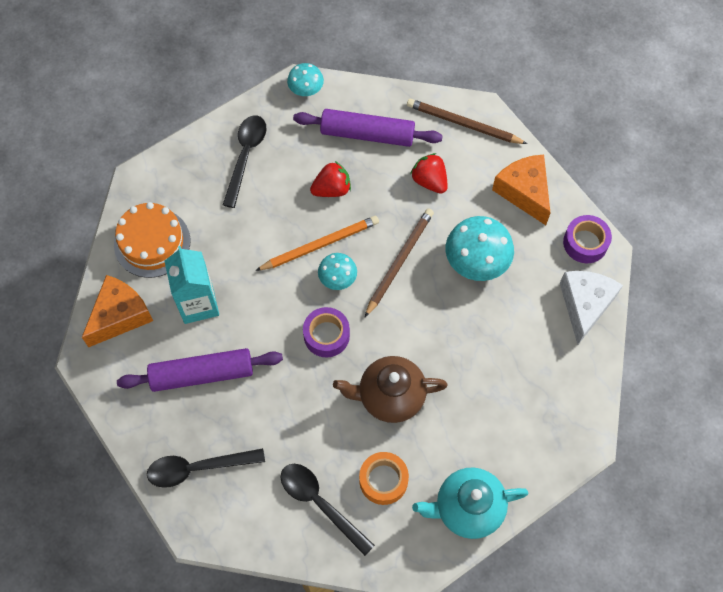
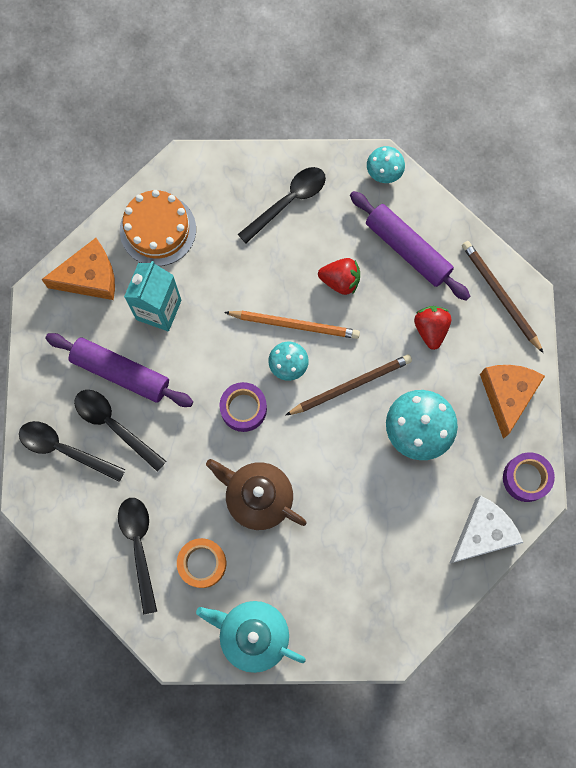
camera: 35 degrees right, 10 degrees up
(227, 420) = (114, 425): none -> black spoon

